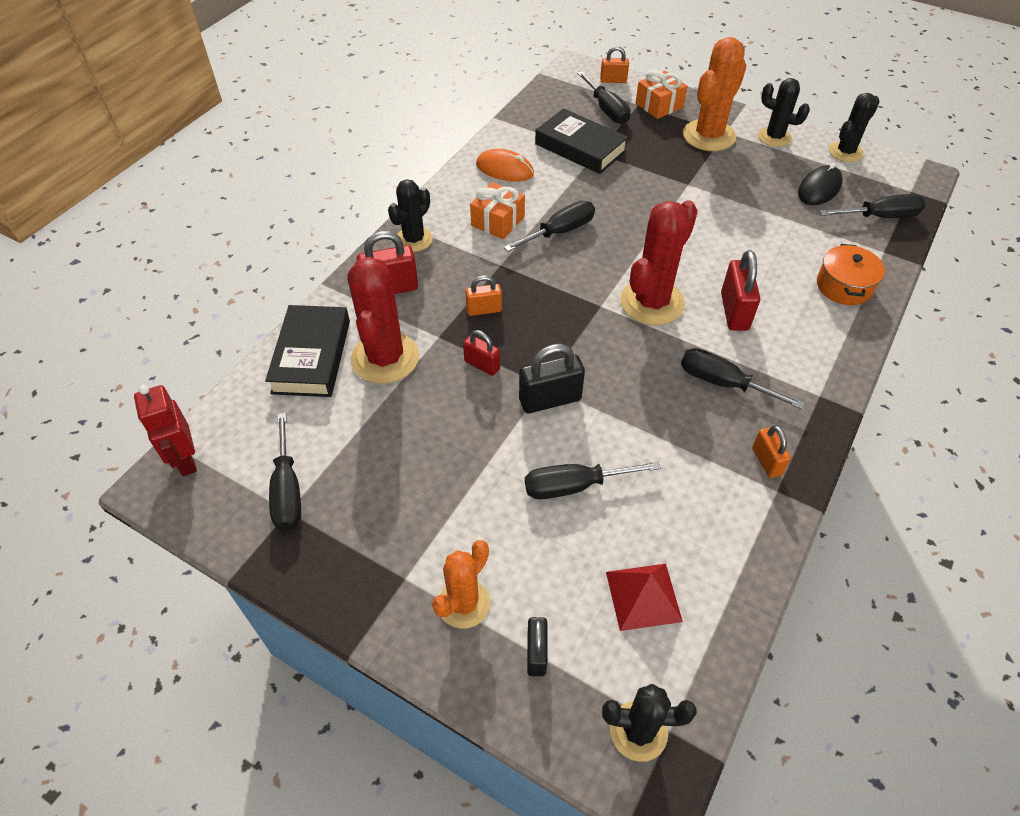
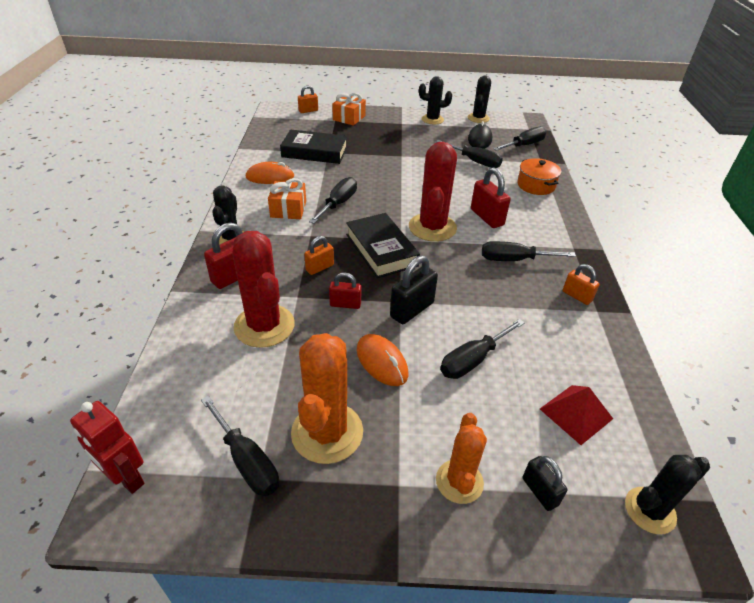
camera: 30 degrees left, 10 degrees down
(312, 356) = (198, 346): black book -> black book (381, 250)
(475, 446) = (382, 362): none -> orange mouse
(606, 110) = (316, 127): black screwdriver -> black screwdriver (475, 161)
(709, 136) = (393, 127): orange cactus -> orange cactus (327, 432)

